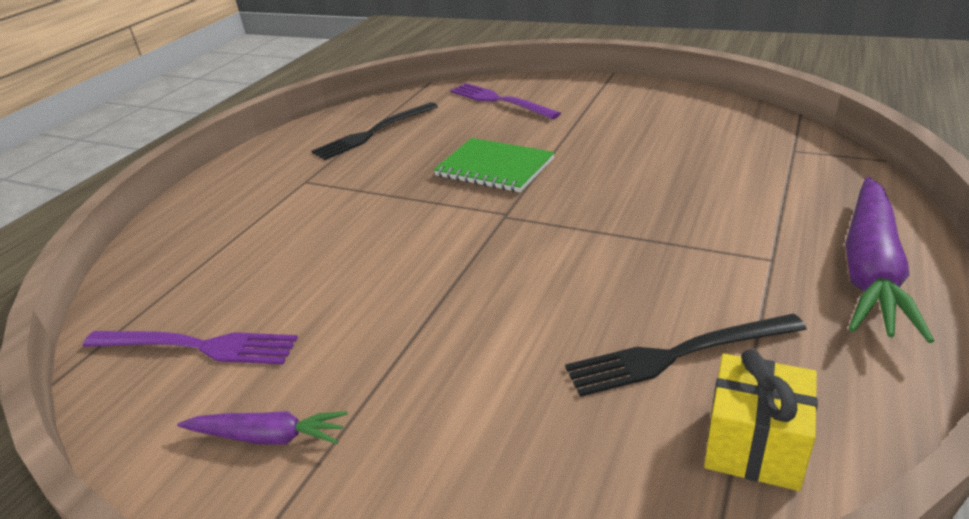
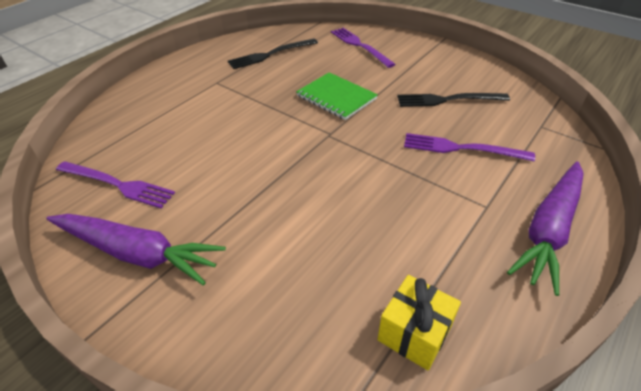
camera: 10 degrees right, 10 degrees up
(268, 437) = (137, 253): purple carrot -> purple carrot, size x1.89
(677, 355) = (394, 260): black fork -> black fork (448, 100)
(701, 196) = (461, 148): none -> purple fork

